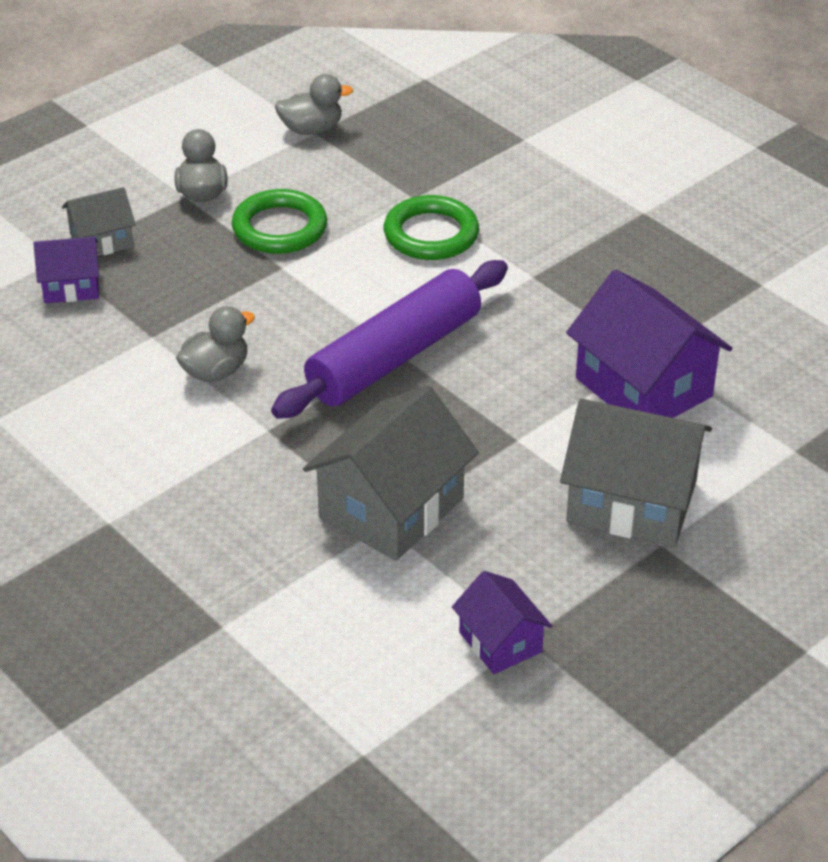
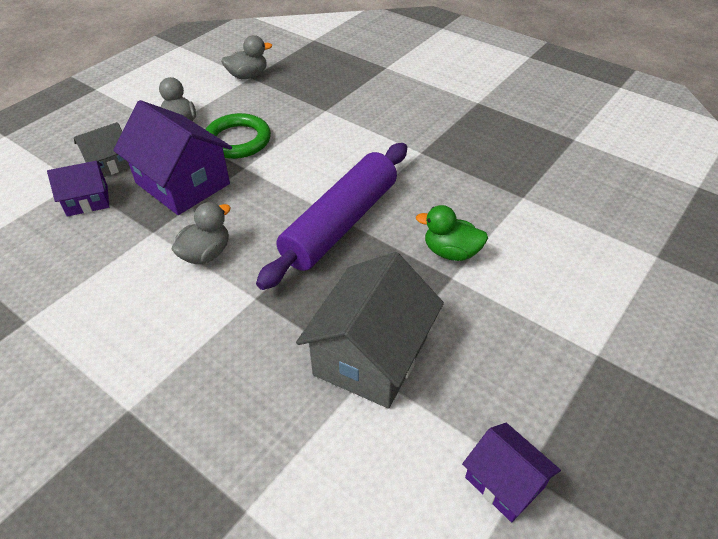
camera: 10 degrees left, 5 degrees up
(431, 234) = (343, 132): green ring -> none
(527, 410) = (451, 252): none -> green duck
(631, 502) = (559, 319): grey house -> none
(643, 387) = (528, 222): purple house -> purple house (183, 183)

